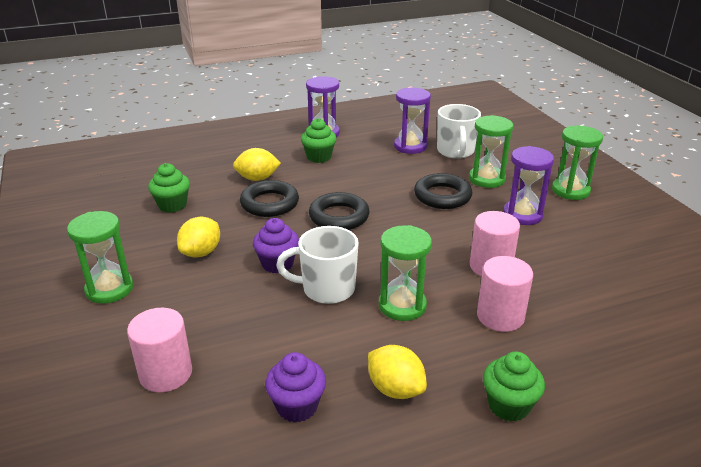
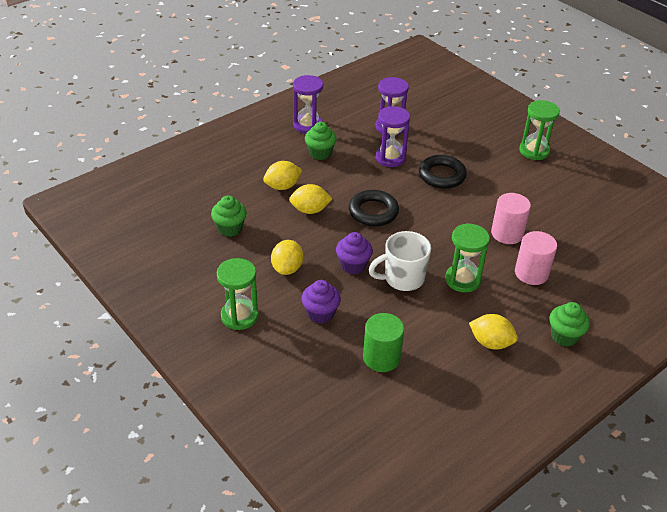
camera: 20 degrees left, 10 degrees up
(166, 373) = (333, 370): pink cylinder -> none
(237, 373) = (381, 358): none -> green cylinder
(269, 203) = (310, 210): black ring -> yellow lemon
(297, 406) = (436, 370): purple cupcake -> purple cupcake (320, 314)
(455, 151) = (429, 126): white mug -> none
(486, 179) = (467, 151): green hourglass -> none
(522, 215) = (509, 182): purple hourglass -> purple hourglass (390, 158)

